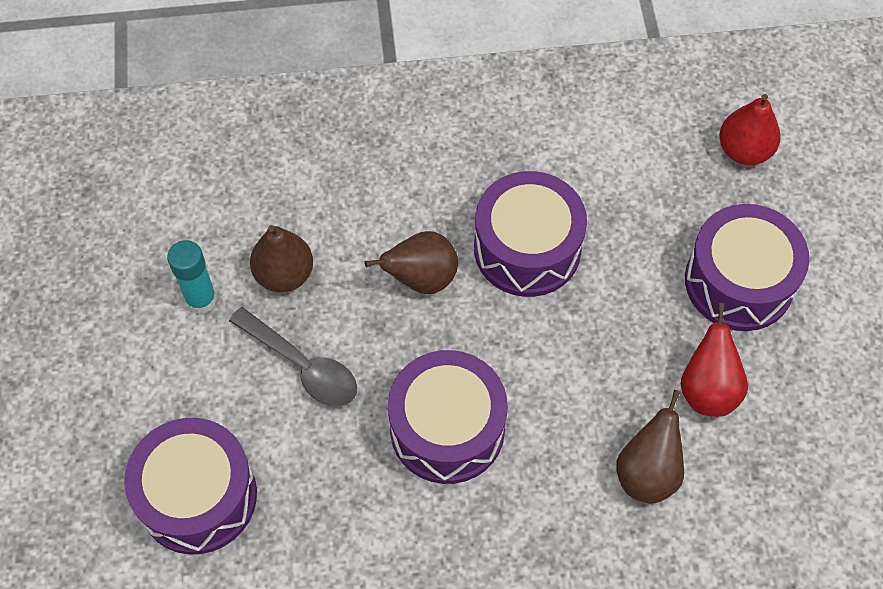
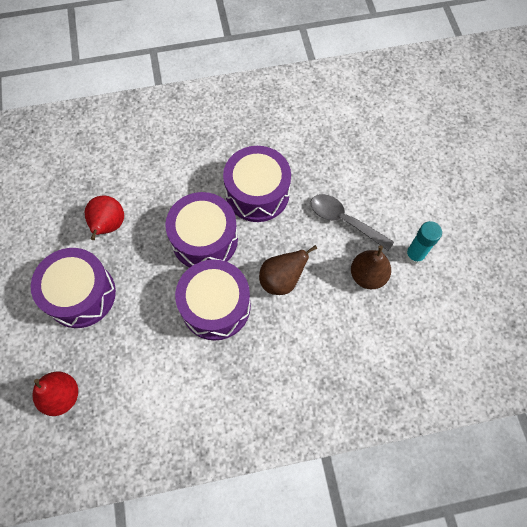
camera: 175 degrees right, 5 degrees up
(198, 496) = (384, 150): purple drum -> purple drum (204, 239)
(647, 473) = (147, 179): brown pear -> none

